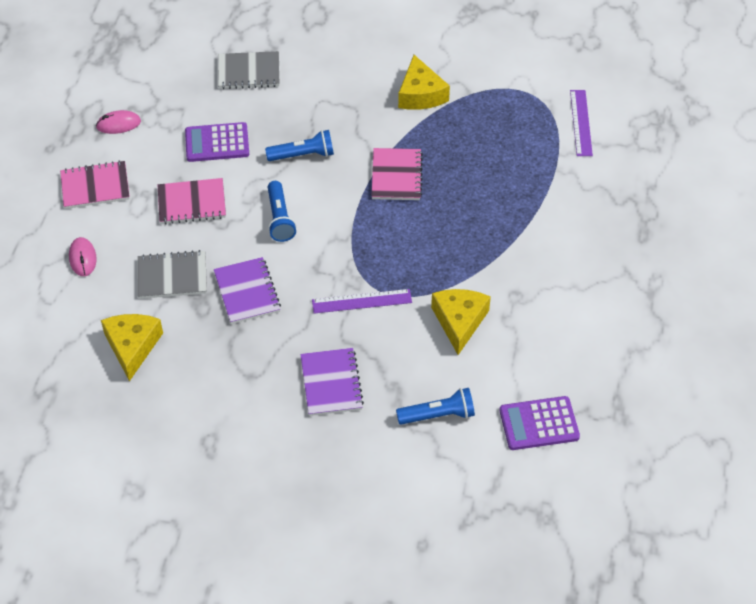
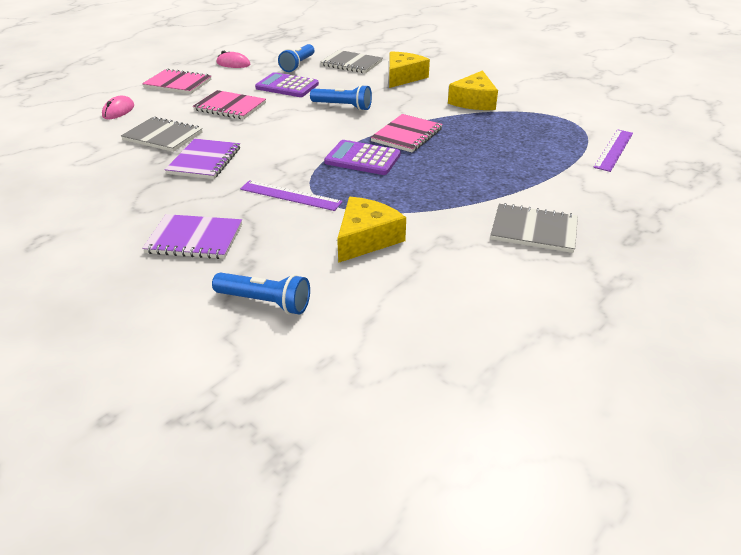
camera: 30 degrees right, 15 degrees down
(132, 346) = (78, 162): yellow cheese -> yellow cheese (403, 77)
(279, 219) = (283, 131): blue flashlight -> blue flashlight (298, 65)
(331, 383) = (195, 239): purple notebook -> purple notebook turned 75 degrees clockwise
(539, 424) = (368, 356): purple calculator -> purple calculator (362, 159)
(572, 256) = (533, 230): none -> grey notebook

